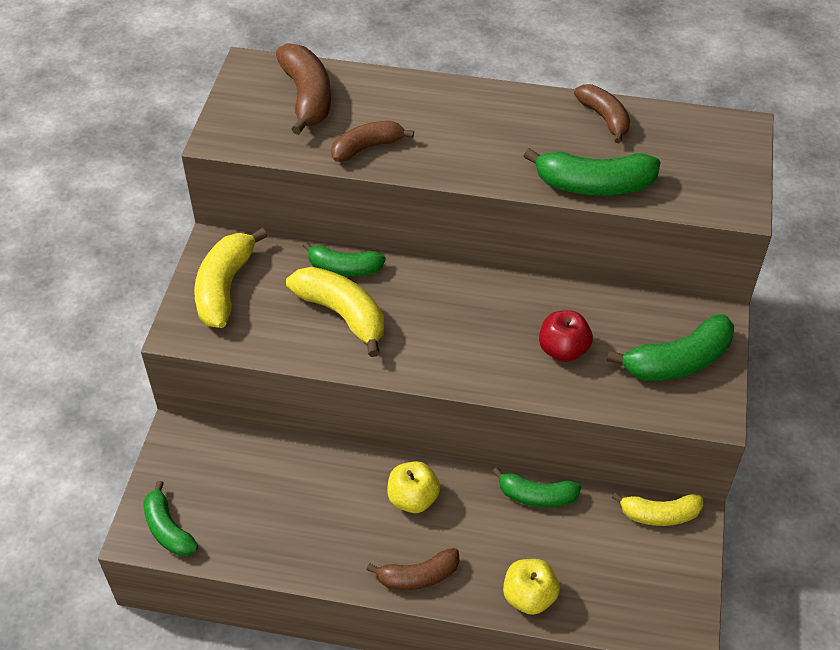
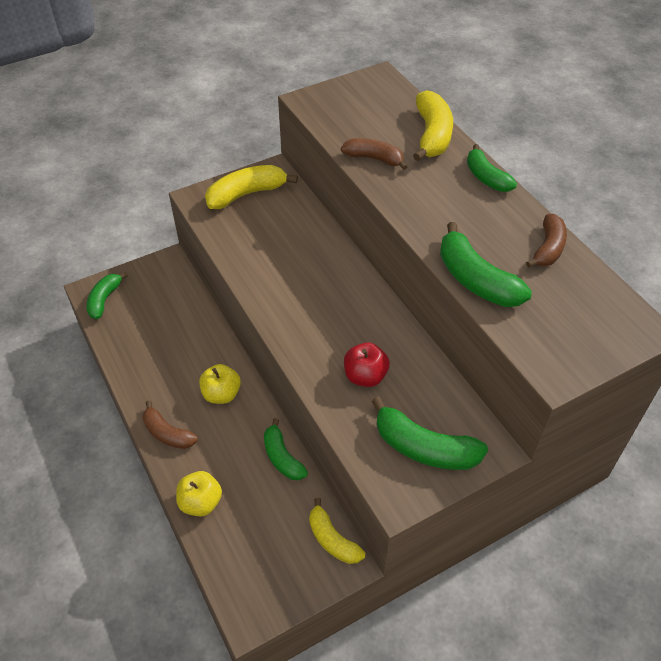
camera: 50 degrees right, 0 degrees up
(307, 97) = (384, 111): brown banana -> none
(342, 314) = (279, 253): yellow banana -> yellow banana (432, 135)
(344, 268) = (316, 232): green banana -> green banana (486, 177)

